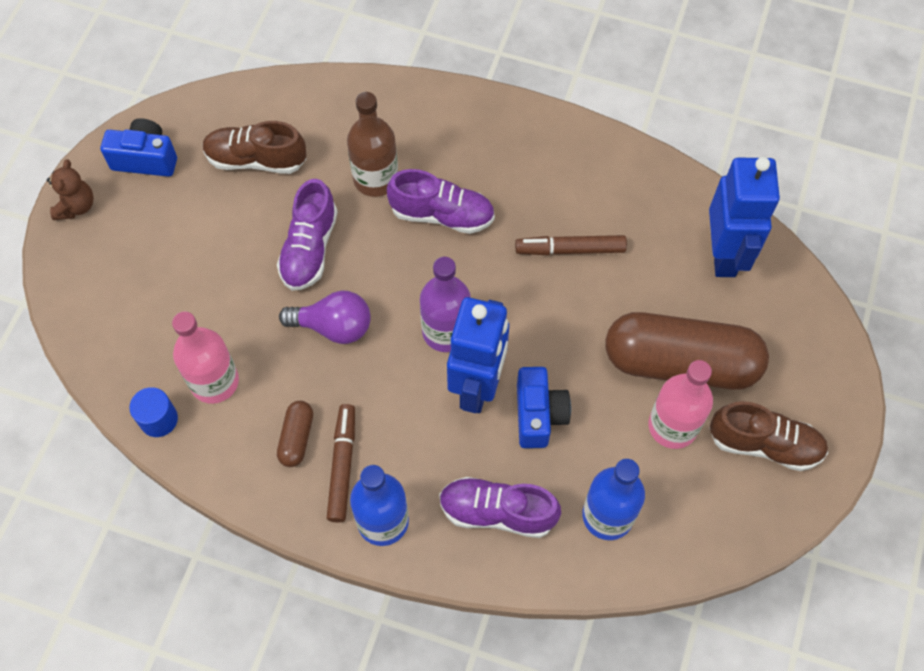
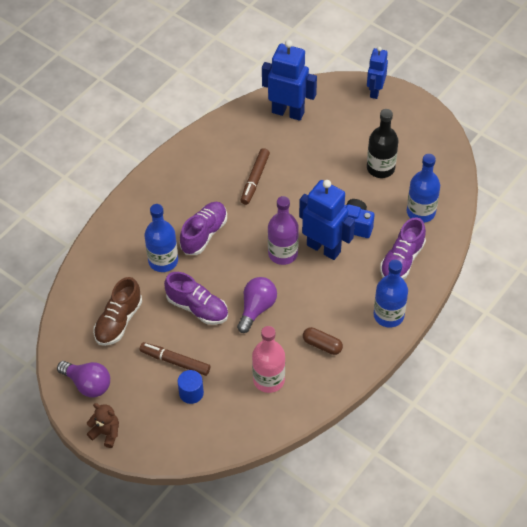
camera: 70 degrees left, 10 degrees down
(145, 159) = (88, 384): blue camera -> purple light bulb
(158, 419) = (282, 415): blue cylinder -> blue cylinder (191, 393)
(342, 465) = (348, 326): brown marker -> brown marker (175, 361)
(375, 178) = (163, 261): brown bottle -> blue bottle
(672, 426) = (380, 168): pink bottle -> black bottle
(680, 363) = (345, 152): brown capsule -> none
(764, 444) = (405, 133): brown shoe -> none
(833, 371) = (375, 91): none -> blue robot

